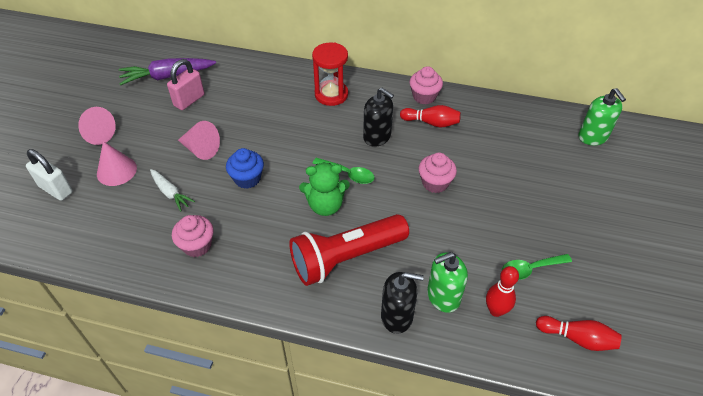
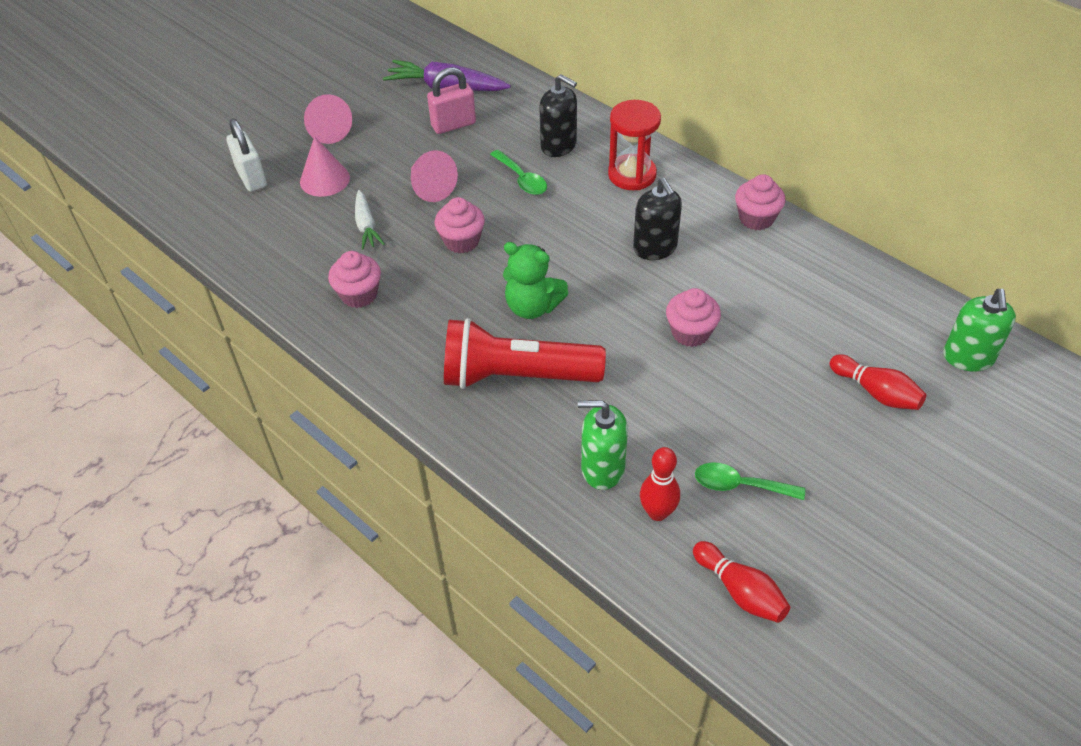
camera: 30 degrees right, 0 degrees up
(247, 179) = (461, 241): blue cupcake -> pink cupcake
(348, 174) = (585, 280): green spoon -> green spoon (522, 179)
(397, 316) = (531, 466): black soap dispenser -> black soap dispenser (558, 146)
(431, 123) = (741, 256): red bowling pin -> red bowling pin (876, 392)

